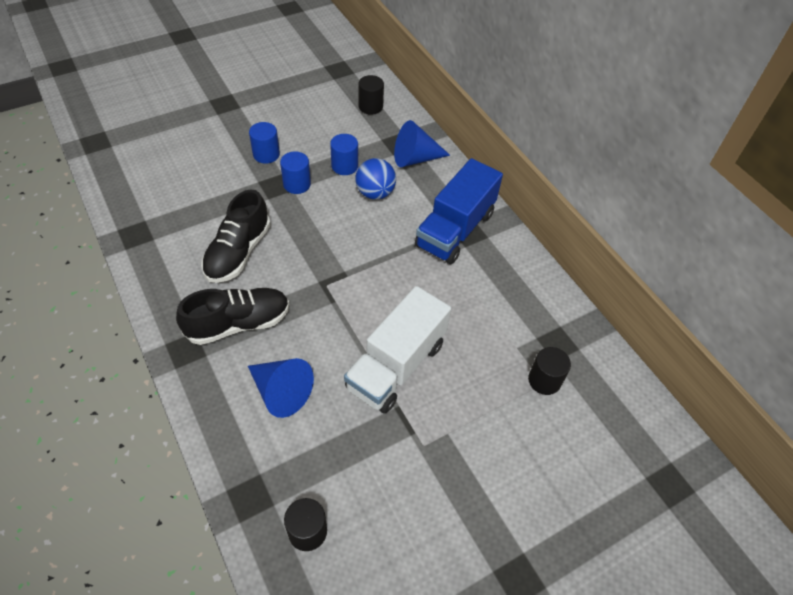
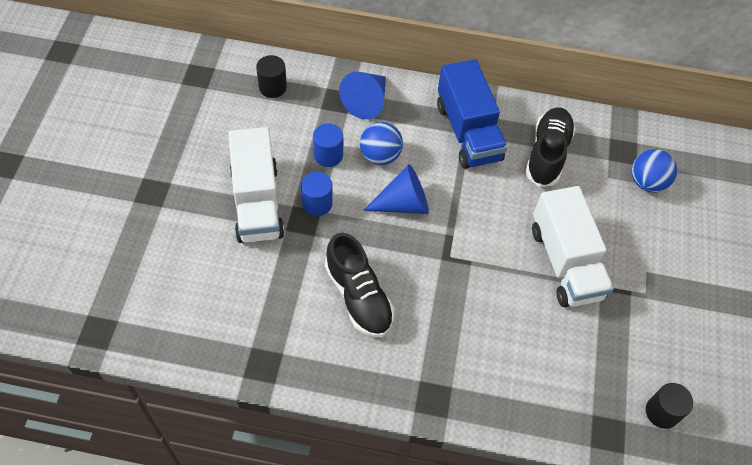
camera: 50 degrees left, 5 degrees up
(238, 324) = (438, 343): black shoe -> black shoe (547, 154)
(266, 154) = (257, 202): blue cylinder -> white truck
(281, 392) = (530, 354): blue cone -> blue cone (403, 204)
(544, 380) = (647, 182): black cylinder -> blue ball

